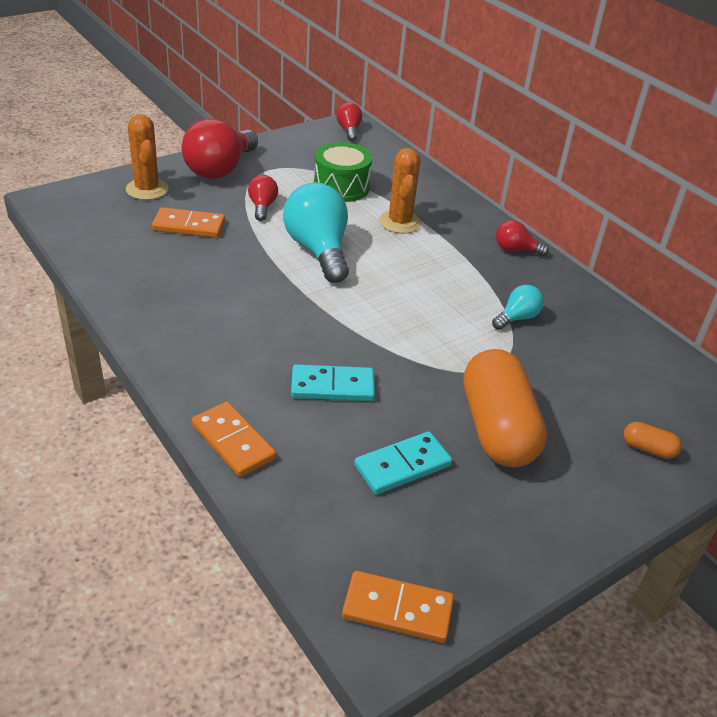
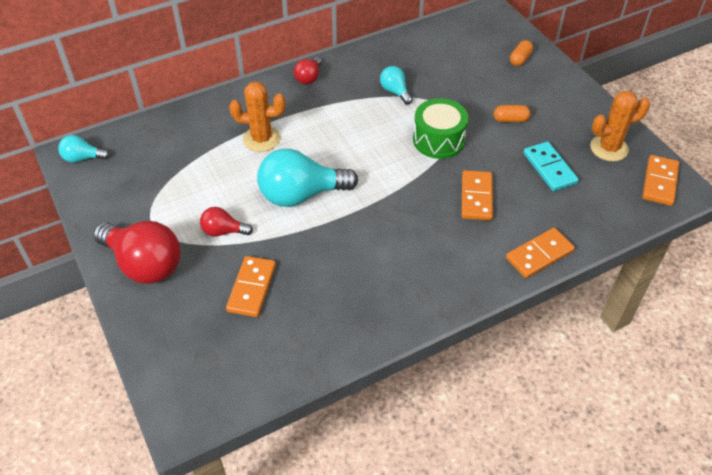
camera: 80 degrees left, 10 degrees up
(147, 189) = (175, 327): orange cactus -> orange cactus (609, 148)
(332, 386) = (476, 197): turquoise domino -> orange domino
(341, 187) = (195, 172): green drum -> green drum (438, 140)
(349, 130) = (83, 158): red light bulb -> turquoise light bulb
(497, 428) = (510, 120): orange capsule -> orange capsule, size x0.41

